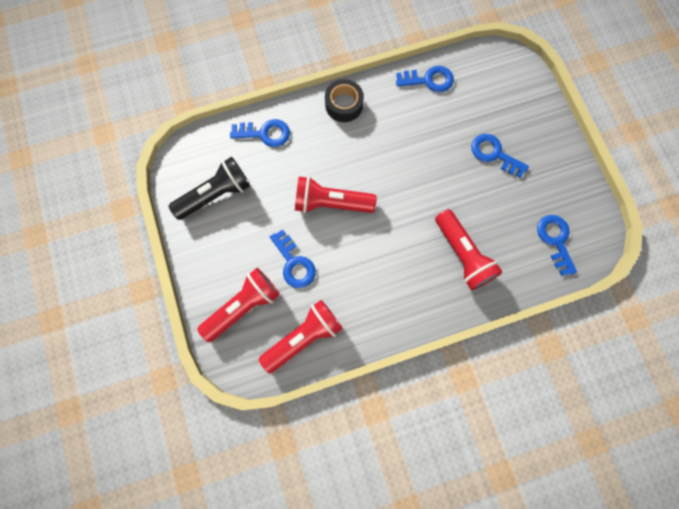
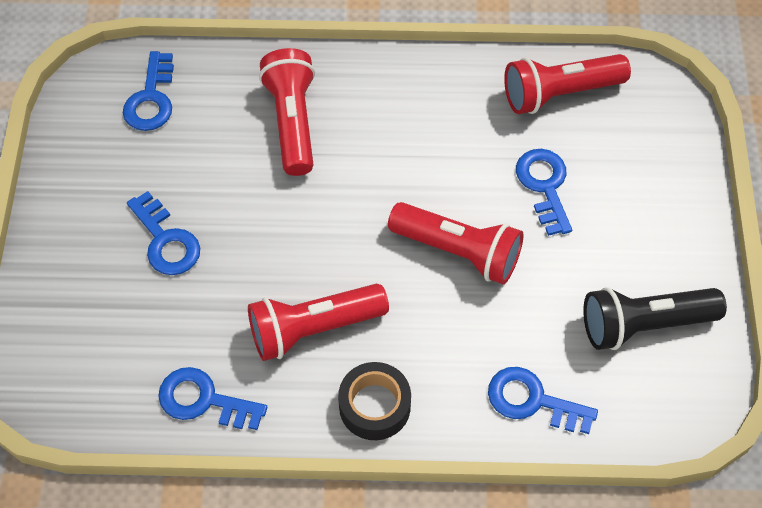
camera: 160 degrees left, 15 degrees down
(243, 306) = (636, 154): red flashlight -> red flashlight (314, 328)

